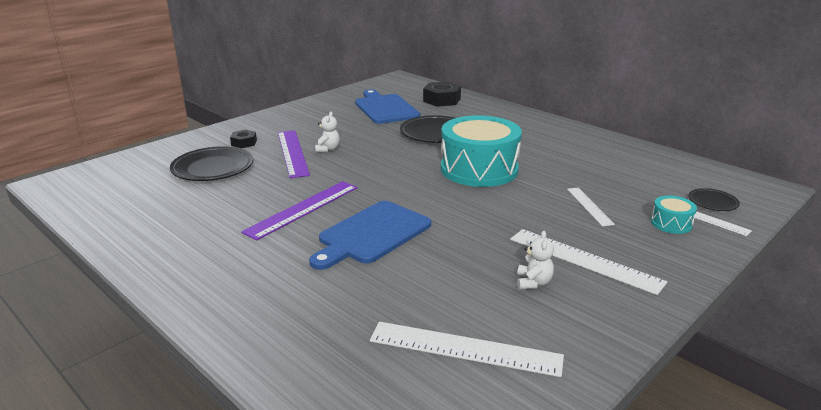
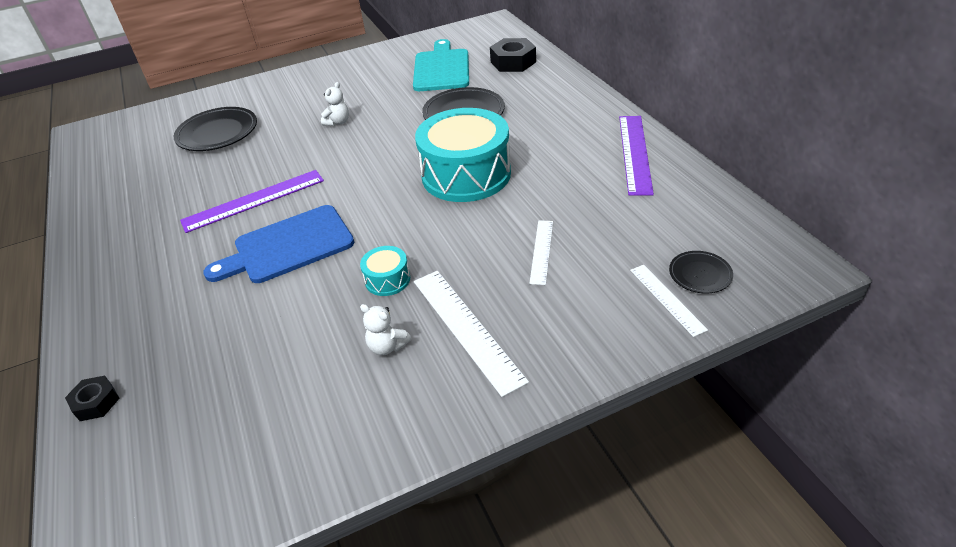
camera: 25 degrees right, 15 degrees up
(244, 143) = (269, 102): black nut -> black nut (96, 402)
(292, 153) = (301, 122): purple ruler -> purple ruler (634, 153)
(385, 108) = (441, 68): blue cutting board -> turquoise cutting board
(465, 349) = (254, 412): white ruler -> none
(533, 282) = (387, 346): white teddy bear -> white teddy bear turned 90 degrees clockwise
(671, 223) = (615, 297): turquoise drum -> turquoise drum (387, 279)

